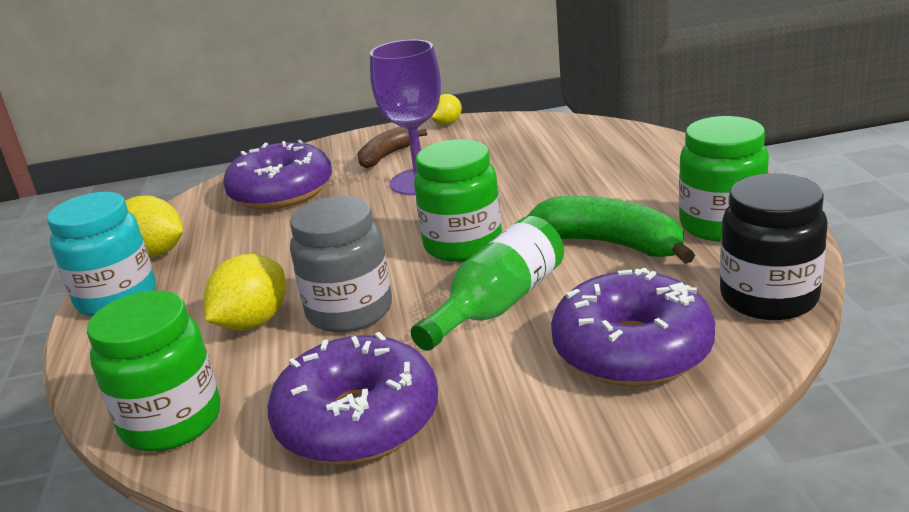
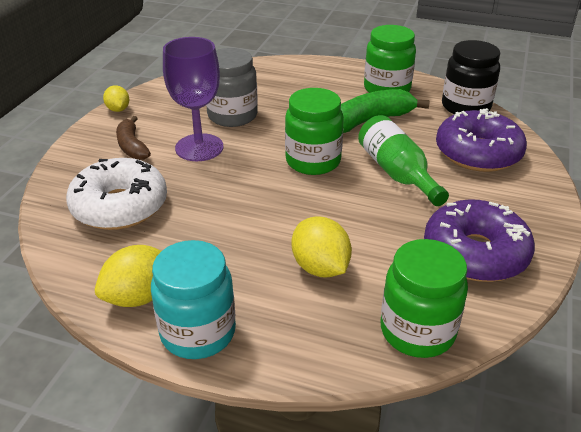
camera: 65 degrees left, 10 degrees up
(281, 192) = (120, 206): purple donut -> white donut
(349, 311) = (349, 224): grey jar -> grey jar (232, 116)

